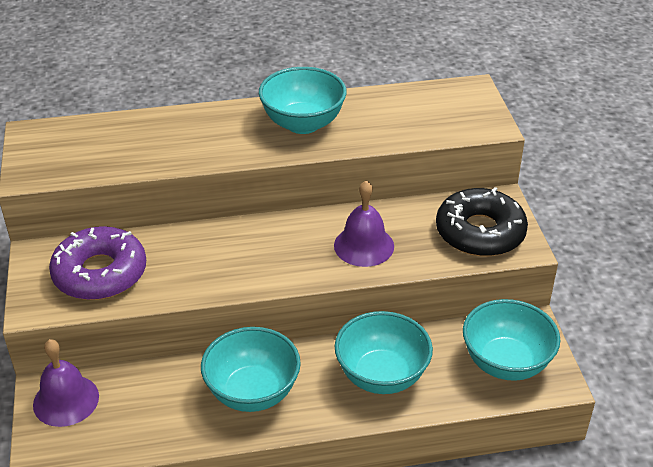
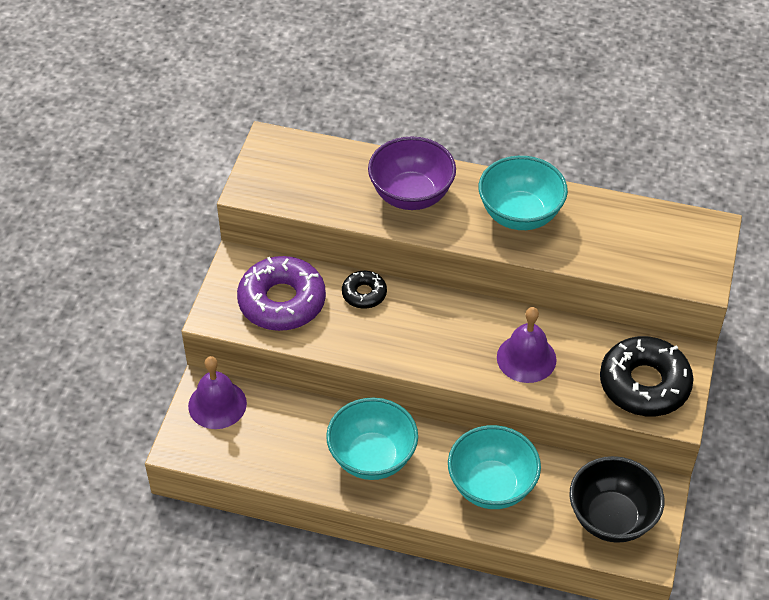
camera: 25 degrees right, 10 degrees up
(180, 242) = (364, 294): none -> black donut
(193, 136) = (411, 195): none -> purple bowl
(506, 363) = (611, 518): turquoise bowl -> black bowl

